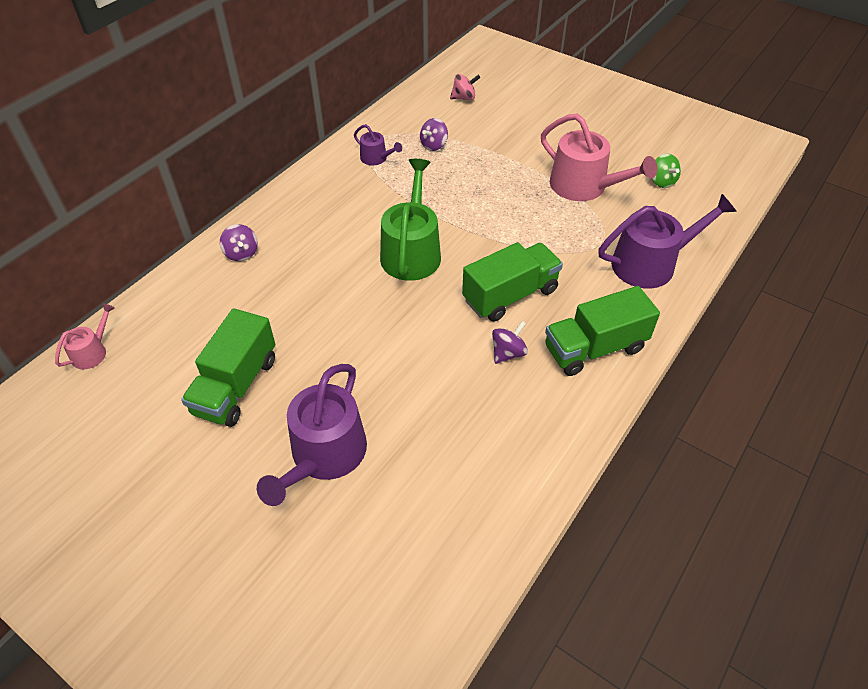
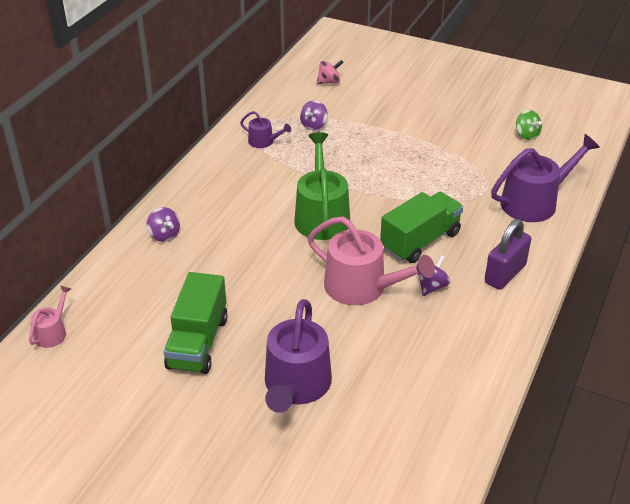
camera: 10 degrees left, 10 degrees down
(584, 186) = (460, 146): pink watering can -> pink watering can (362, 287)
(594, 348) = (505, 274): green truck -> purple padlock

